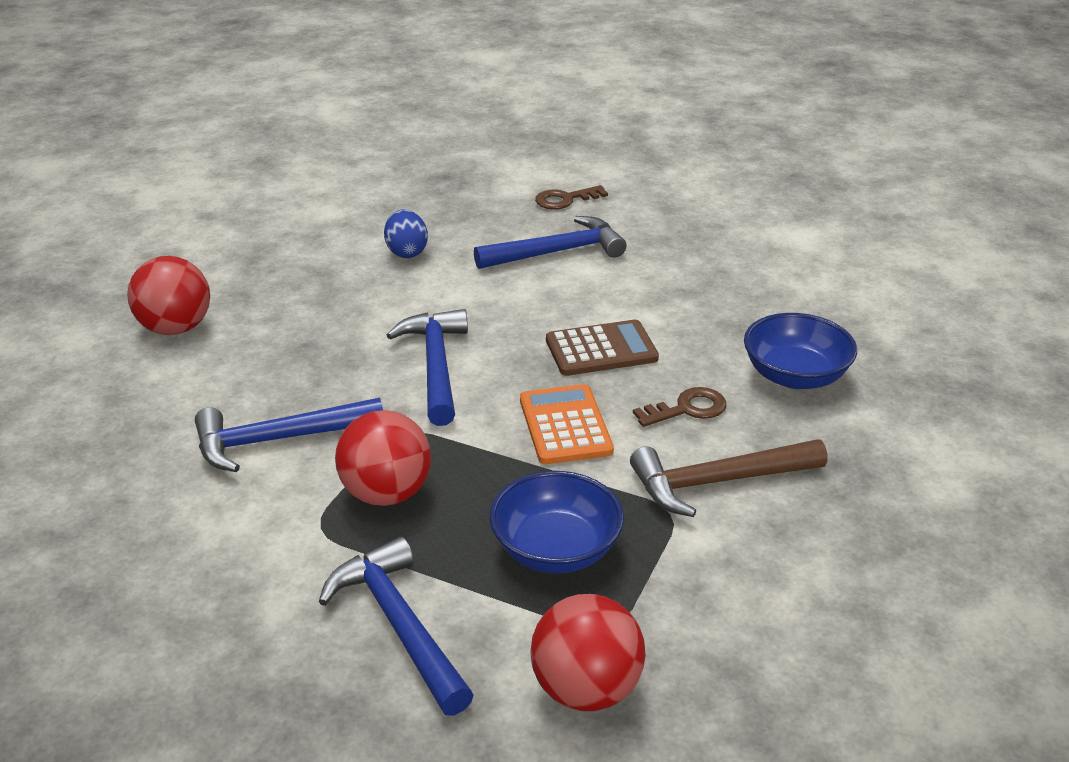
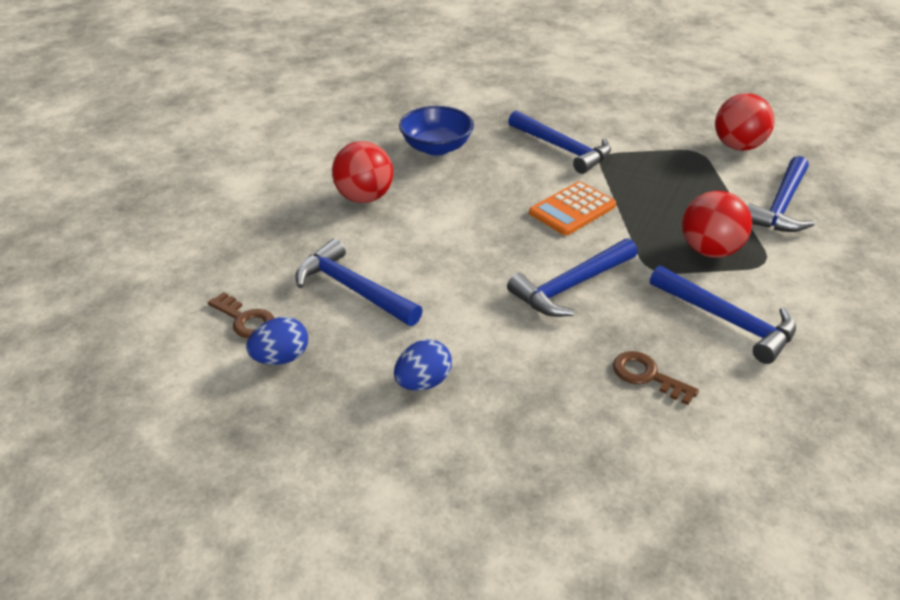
camera: 120 degrees left, 5 degrees up
(176, 328) = (688, 475): red ball -> red ball (364, 197)
(502, 205) = (281, 358): none -> blue egg
(556, 549) = (672, 179): blue bowl -> none
(601, 349) = (477, 222): brown calculator -> none
(687, 409) = (508, 173): brown key -> brown key (647, 376)
(718, 482) = (562, 149): brown hammer -> blue hammer

